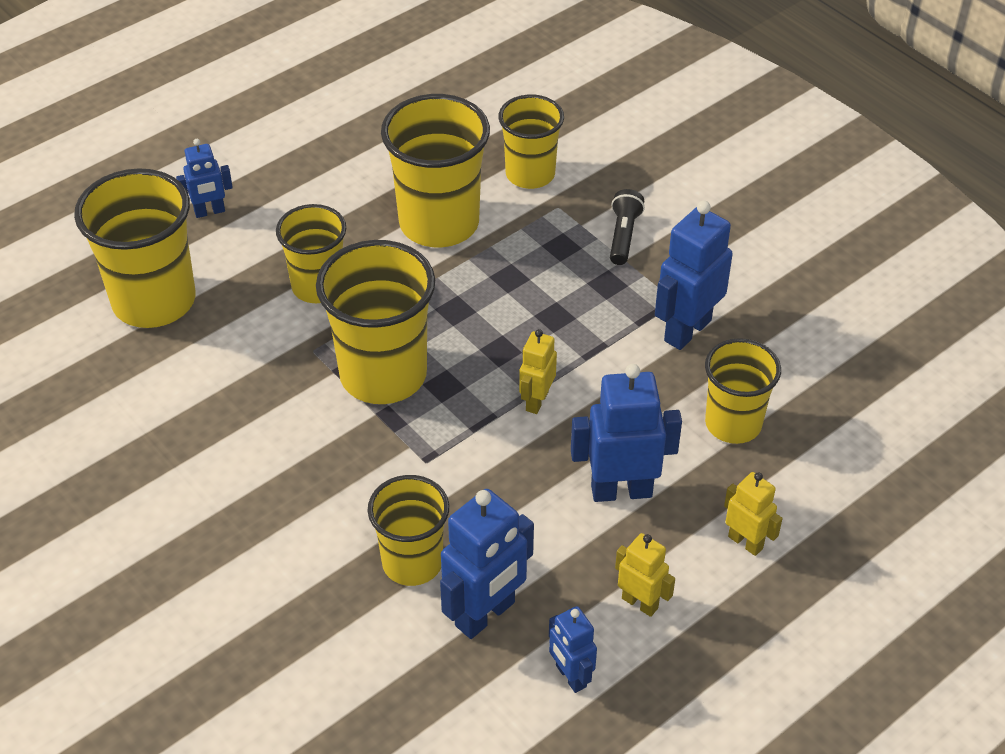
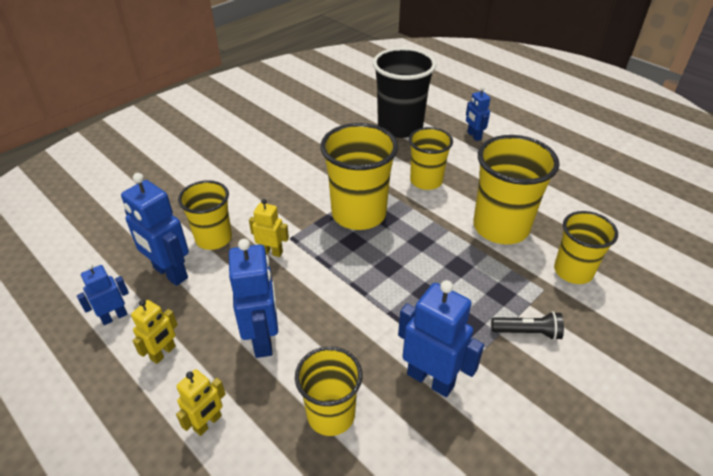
camera: 85 degrees right, 5 degrees down
(154, 301) = (400, 127): yellow cup -> black cup
(536, 401) = (344, 287): yellow robot -> yellow robot (271, 252)

